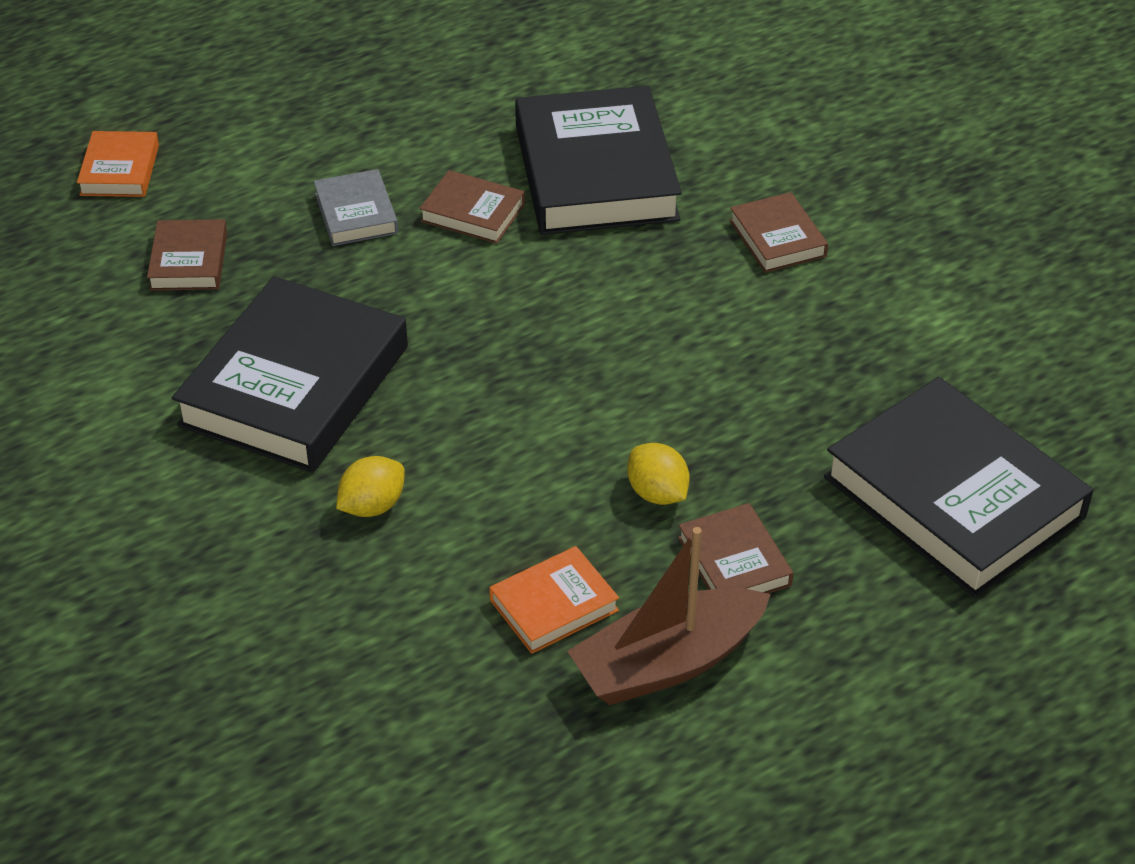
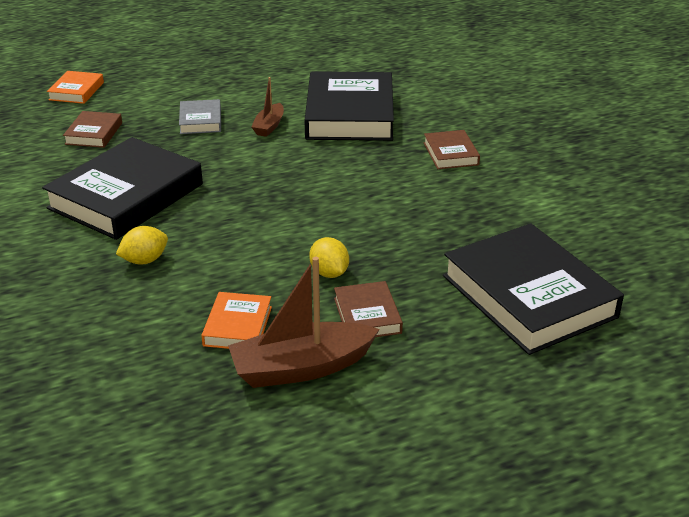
camera: 10 degrees right, 10 degrees down
(473, 213) = (269, 126): brown book -> brown boat
(554, 605) = (237, 326): orange book -> orange book turned 60 degrees counterclockwise

